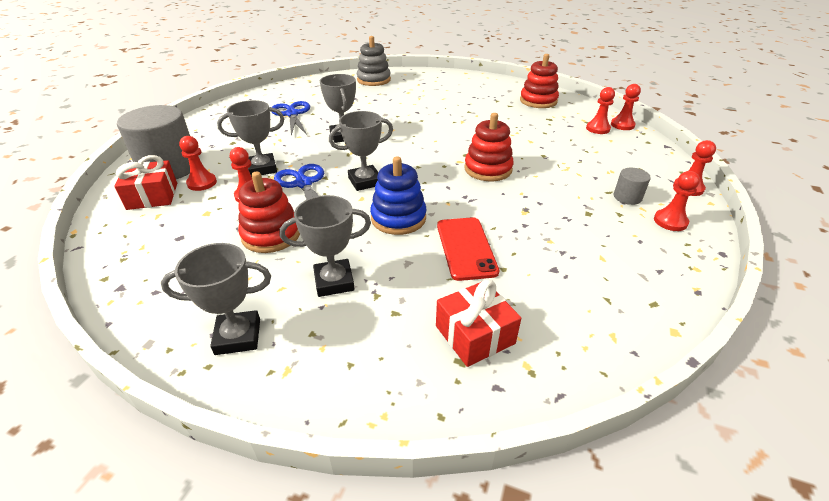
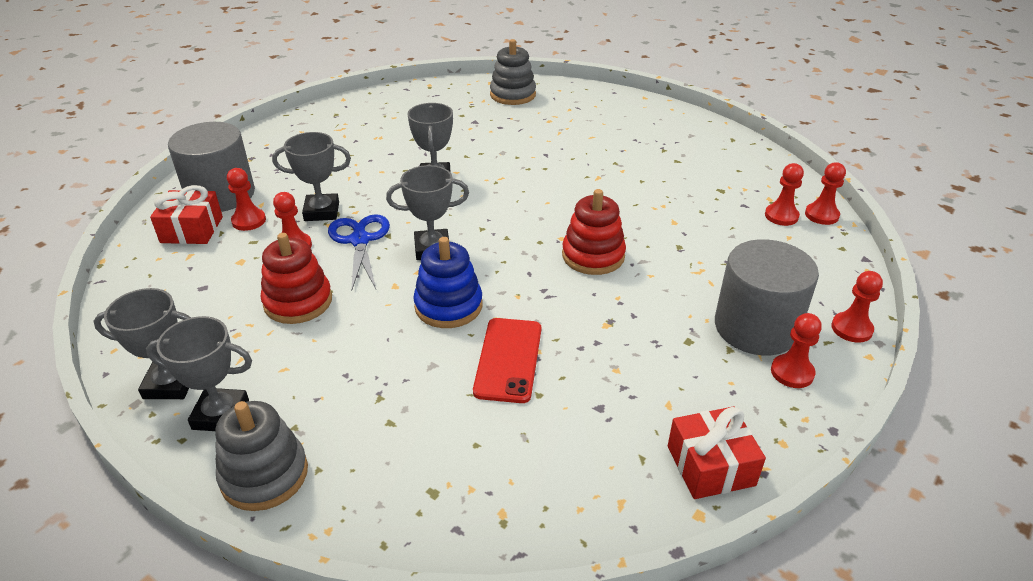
camera: 15 degrees right, 0 degrees up
(292, 114) = (387, 137): blue scissors -> none
(302, 380) = (264, 475): none -> grey stacking toy
(334, 281) = (341, 372): grey trophy -> grey trophy (170, 384)
(475, 334) = (463, 466): red gift -> red gift (710, 465)
(538, 101) = (722, 158): red stacking toy -> none
(627, 197) = (756, 327): grey cylinder -> grey cylinder, size x2.25

